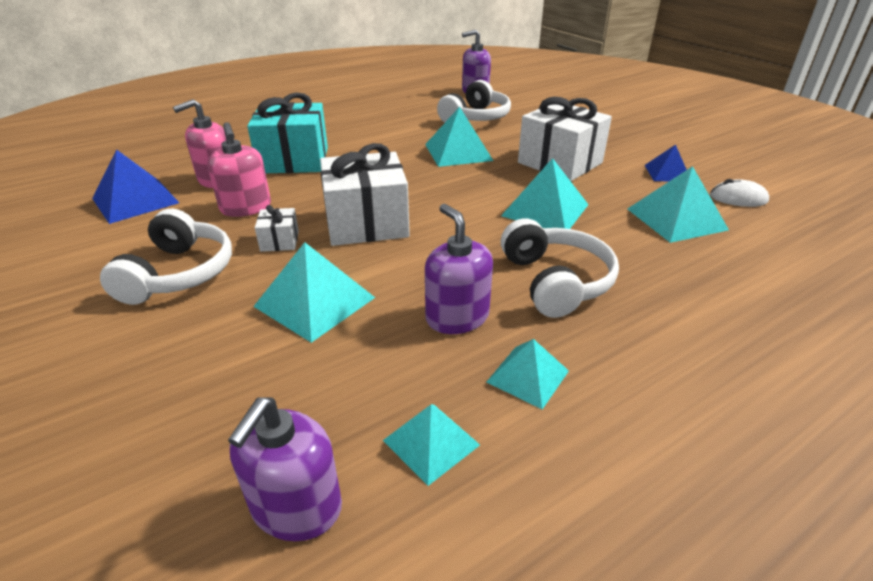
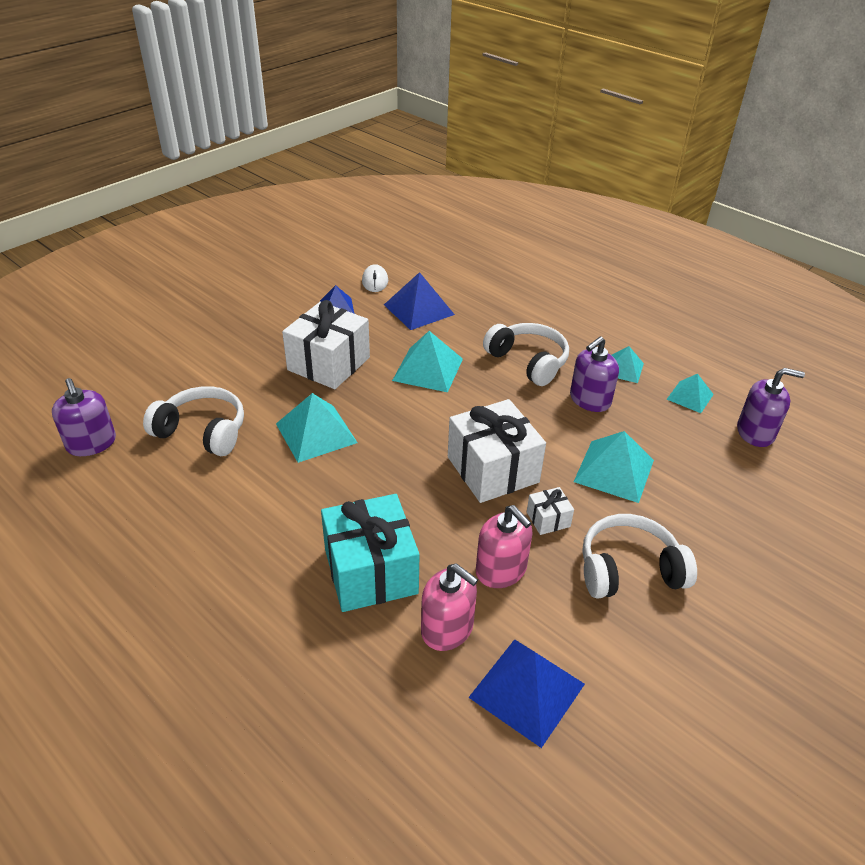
camera: 105 degrees left, 5 degrees up
(246, 208) = (501, 570): pink soap dispenser -> pink soap dispenser turned 90 degrees clockwise
(555, 281) = (528, 362): white headphones -> white headphones turned 75 degrees clockwise
(676, 219) = (419, 309): turquoise pyramid -> blue pyramid

